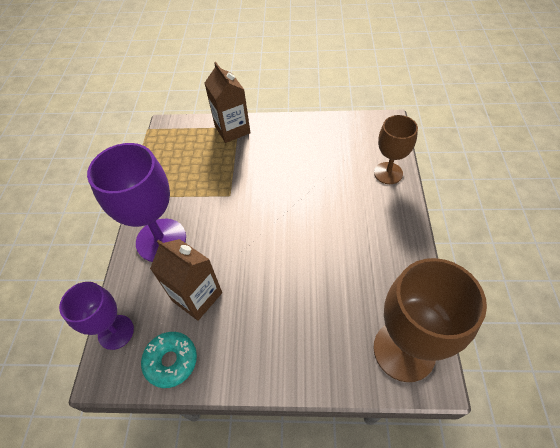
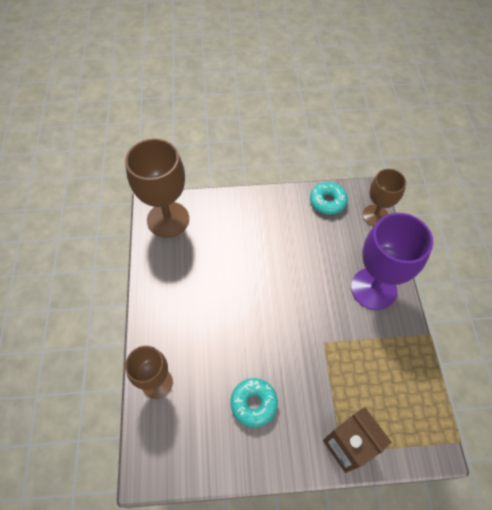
camera: 170 degrees right, 5 degrees up
(116, 332) = (375, 215): purple goblet -> brown goblet
(197, 296) = (324, 243): brown carton -> none
(301, 156) = (253, 403): none -> turquoise donut

